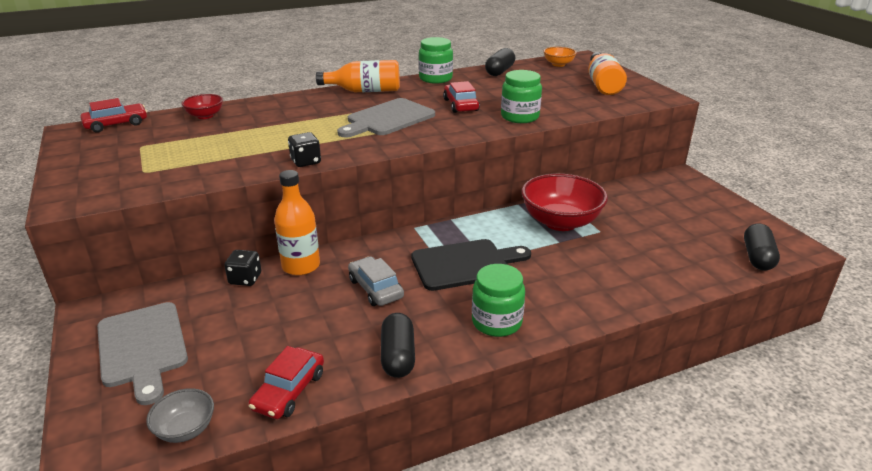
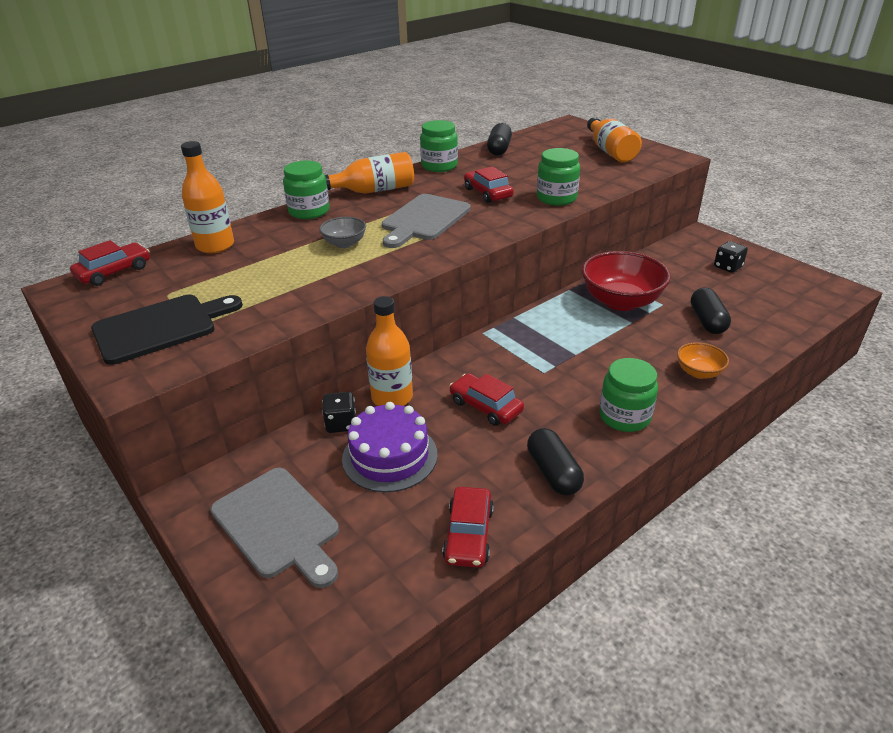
camera: 15 degrees left, 5 degrees up
(185, 429) = (388, 602): grey bowl -> grey bowl (344, 243)
(205, 116) = (215, 246): red bowl -> orange bottle
(267, 313) = (390, 456): none -> purple cake
(298, 100) = (309, 211): none -> green jar
(306, 161) = (374, 282): black dice -> black dice (727, 267)
(375, 288) = (486, 406): grey car -> red car
(465, 264) = (557, 363): black cutting board -> black cutting board (160, 327)
(558, 64) = (551, 134): orange bowl -> orange bowl (698, 372)
(757, 257) = (812, 305): black capsule -> black capsule (707, 321)

